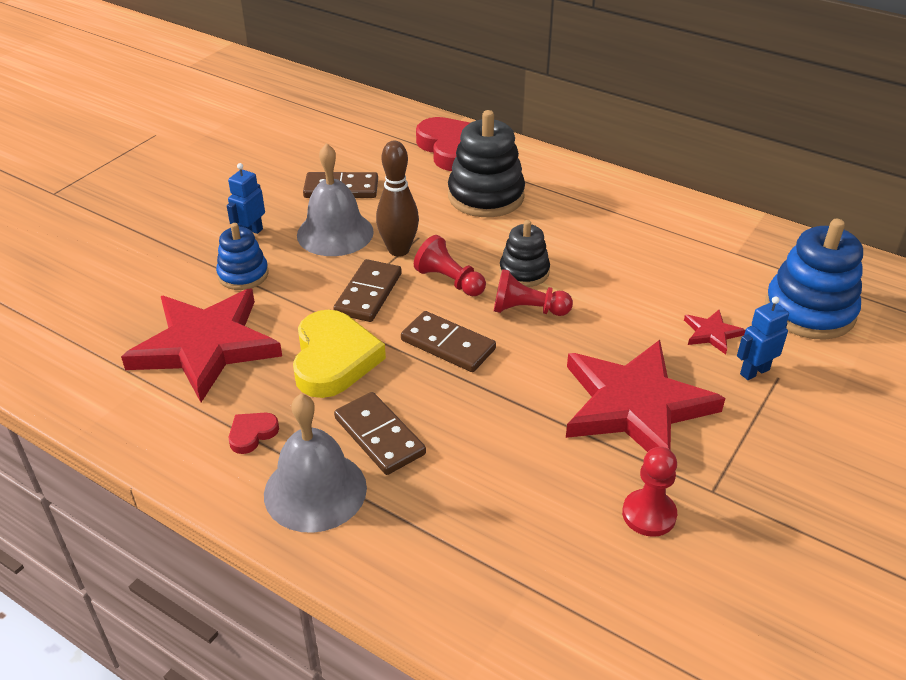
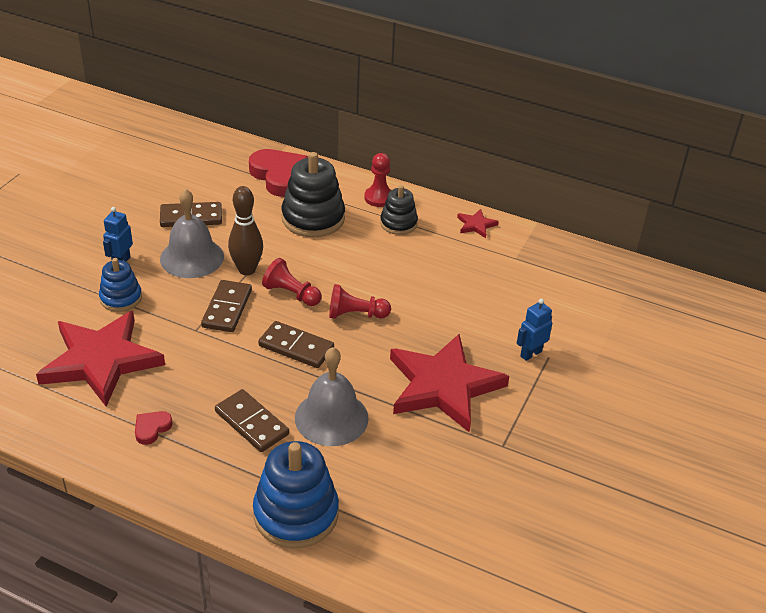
camera: 10 degrees left, 0 degrees up
(315, 490) = (208, 468): grey bell -> grey bell (331, 418)
(334, 359) = (207, 364): yellow heart -> none
(524, 272) = (350, 283): black stacking toy -> black stacking toy (398, 223)
(649, 514) = (457, 466): red pawn -> red pawn (379, 198)
(711, 333) = (498, 325): red star -> red star (476, 225)
(809, 311) = (571, 303): blue stacking toy -> blue stacking toy (296, 514)

